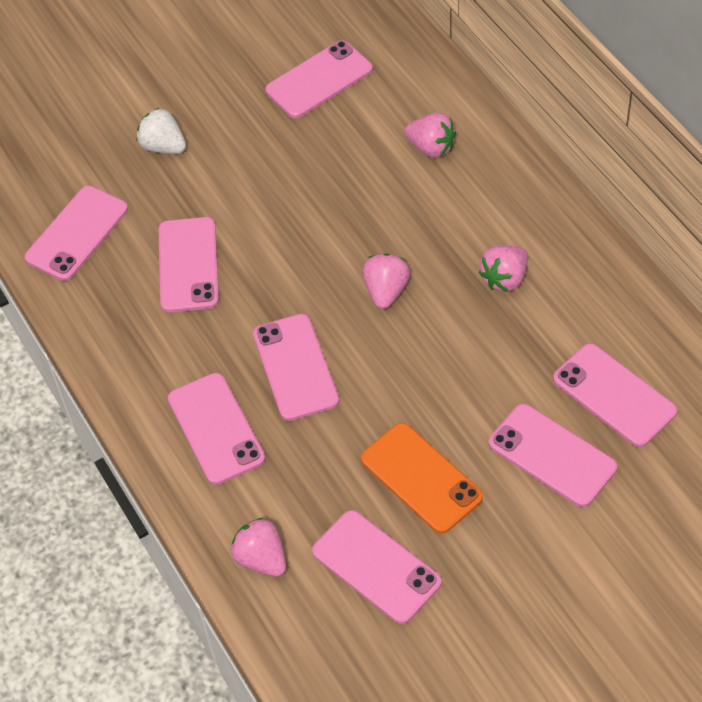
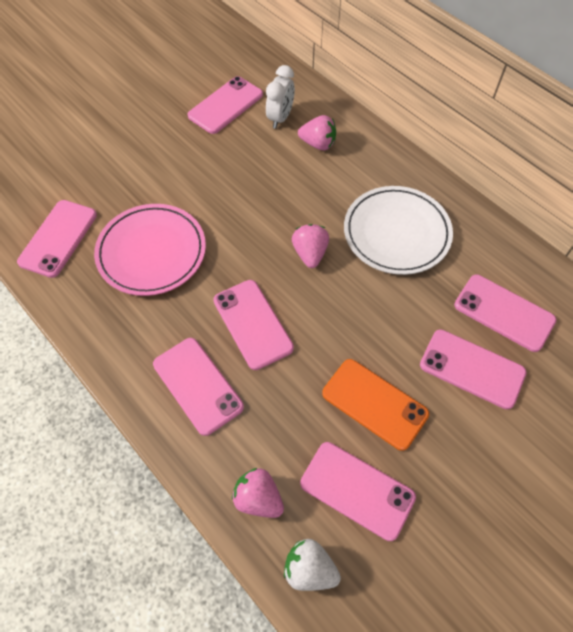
camera: 15 degrees left, 5 degrees up
(163, 146) = (117, 164): white strawberry -> white strawberry (309, 569)
(188, 265) = (151, 252): pink phone -> pink plate
(389, 106) = (280, 118): none -> white clock
(504, 279) = (396, 233): pink strawberry -> white plate

